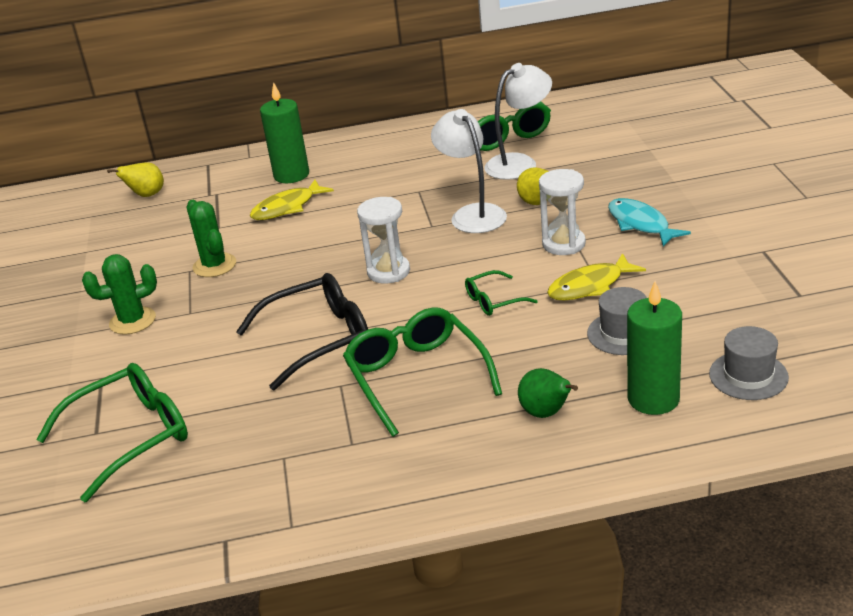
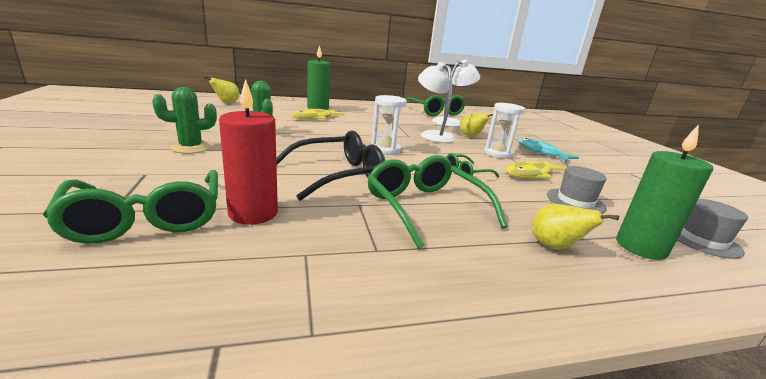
camera: 10 degrees left, 10 degrees down
(130, 437) = (147, 217): green glasses -> green glasses turned 105 degrees clockwise
(228, 416) = (253, 213): none -> red candle
(546, 413) = (554, 247): green pear -> yellow pear

